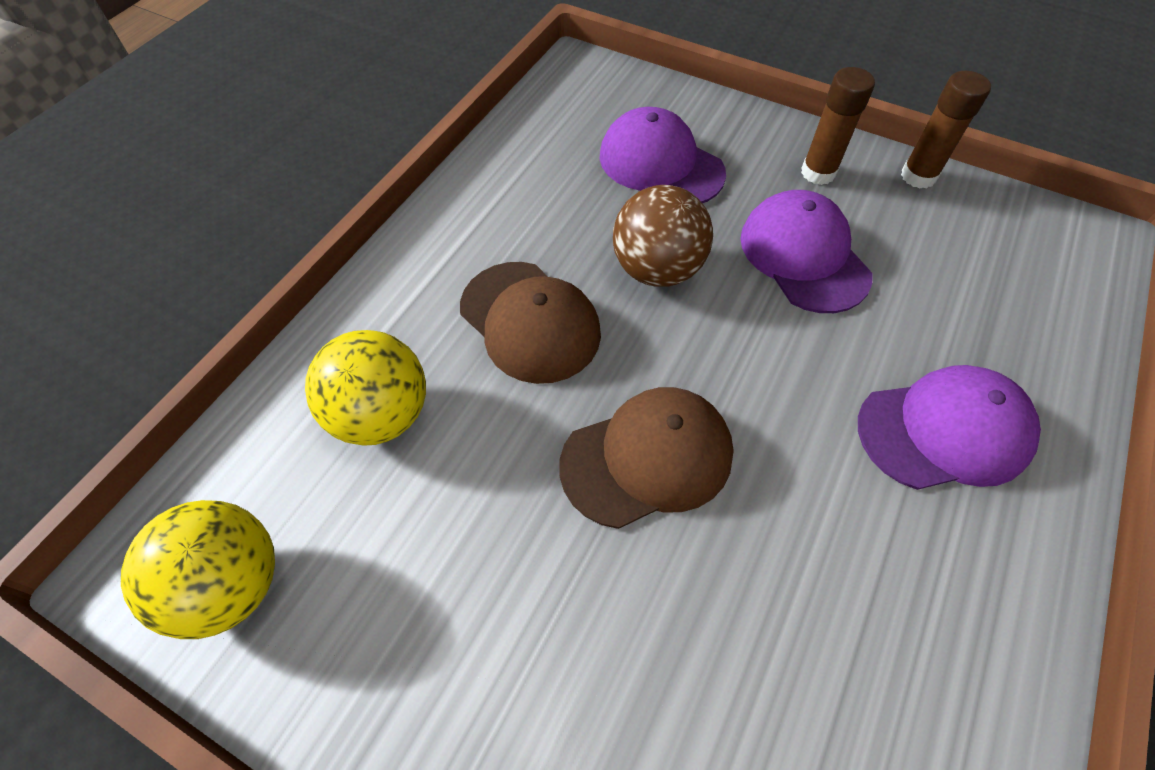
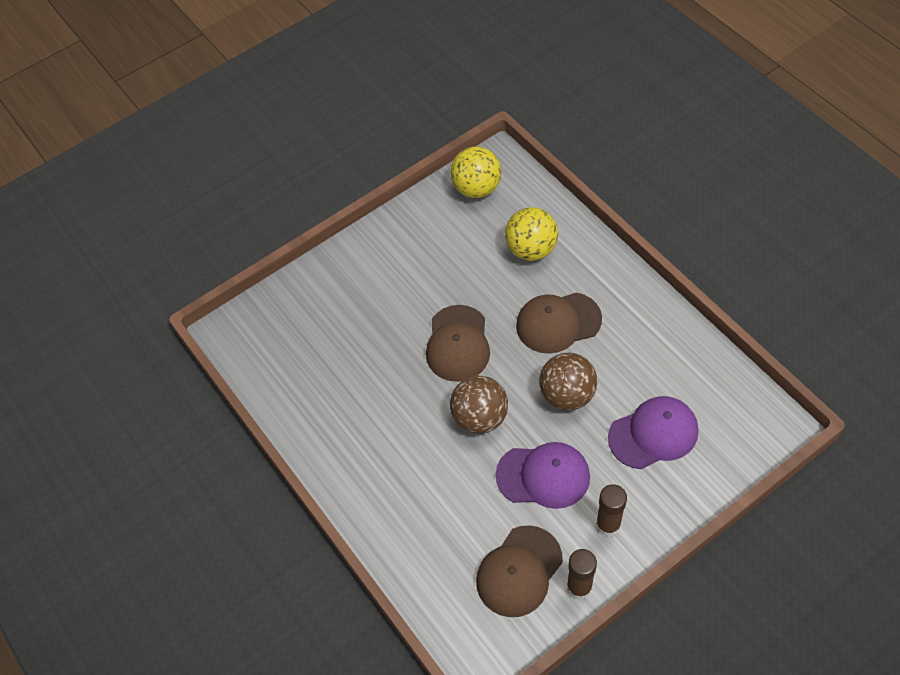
camera: 120 degrees right, 0 degrees up
(768, 367) = (480, 417): none -> brown ball
(944, 431) = (407, 477): purple cap -> none
(954, 238) = (519, 571): none -> brown cap

